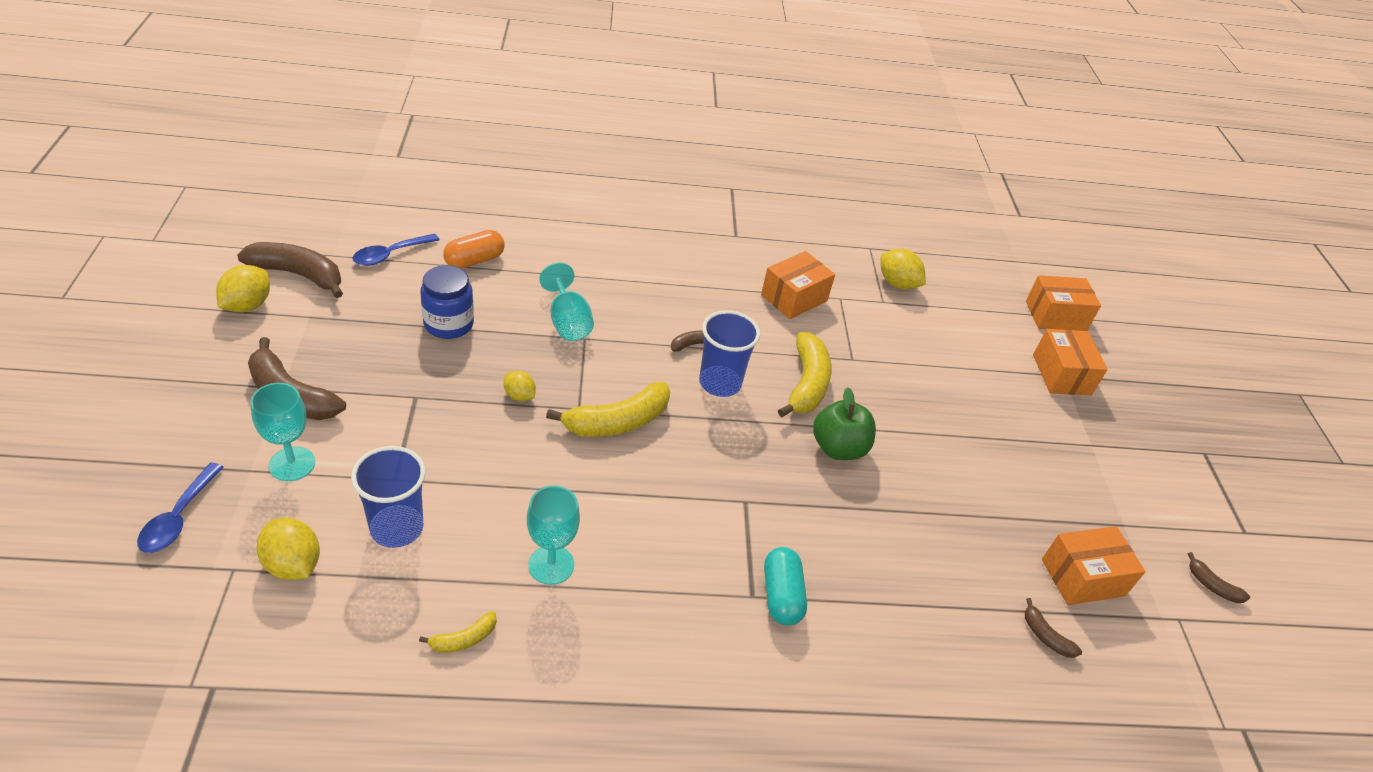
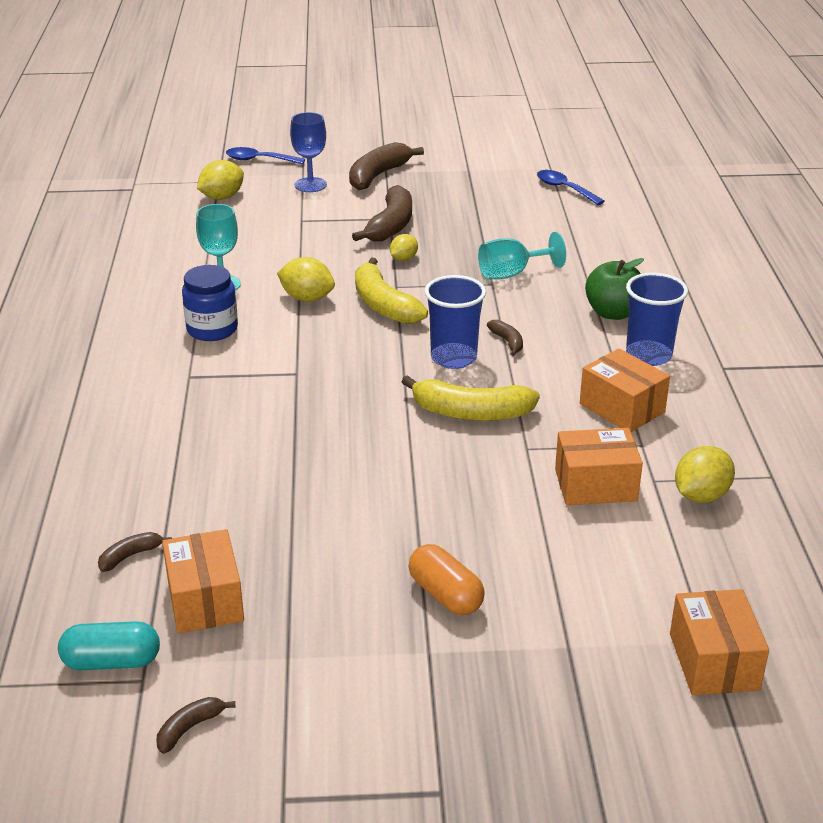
camera: 95 degrees right, 10 degrees down
(247, 305) = (471, 148): yellow lemon -> yellow lemon (307, 298)
(292, 464) = (310, 185): turquoise goblet -> blue goblet
(298, 275) = (517, 159): brown banana -> brown banana (391, 226)
(397, 528) = (254, 226): blue cup -> blue cup (648, 355)
(448, 324) = (483, 222): blue jar -> blue jar (212, 329)
(464, 639) = (158, 258): yellow banana -> none
(474, 260) = (579, 224): orange capsule -> orange capsule (445, 595)
(781, 595) = (189, 391): turquoise capsule -> turquoise capsule (112, 662)
(838, 448) = (376, 431): green apple -> green apple (613, 313)
(1061, 375) = (569, 644): orange box -> orange box (595, 485)

